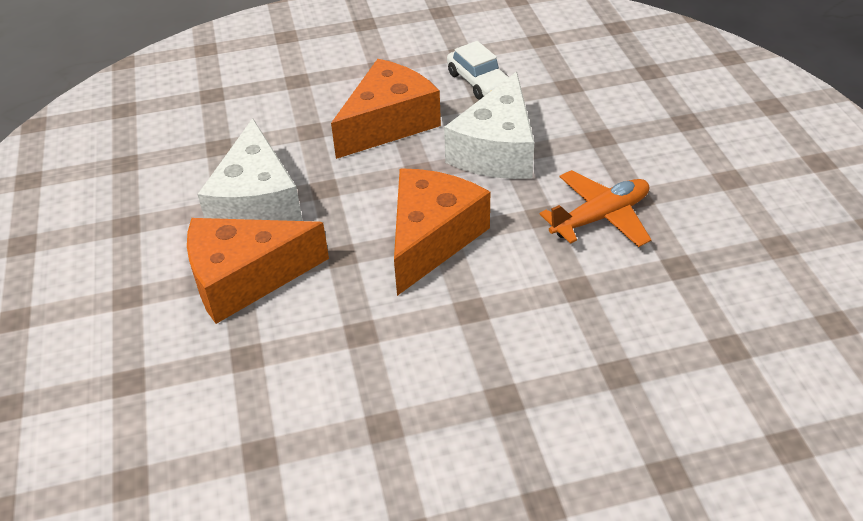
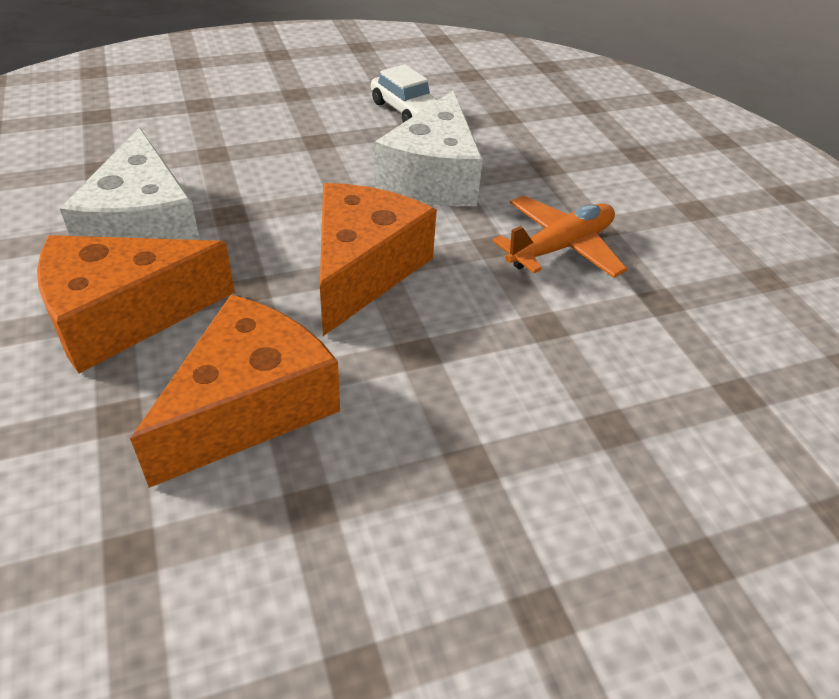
camera: 10 degrees left, 0 degrees up
(388, 123) = (306, 148): orange cheese -> orange cheese (250, 406)

